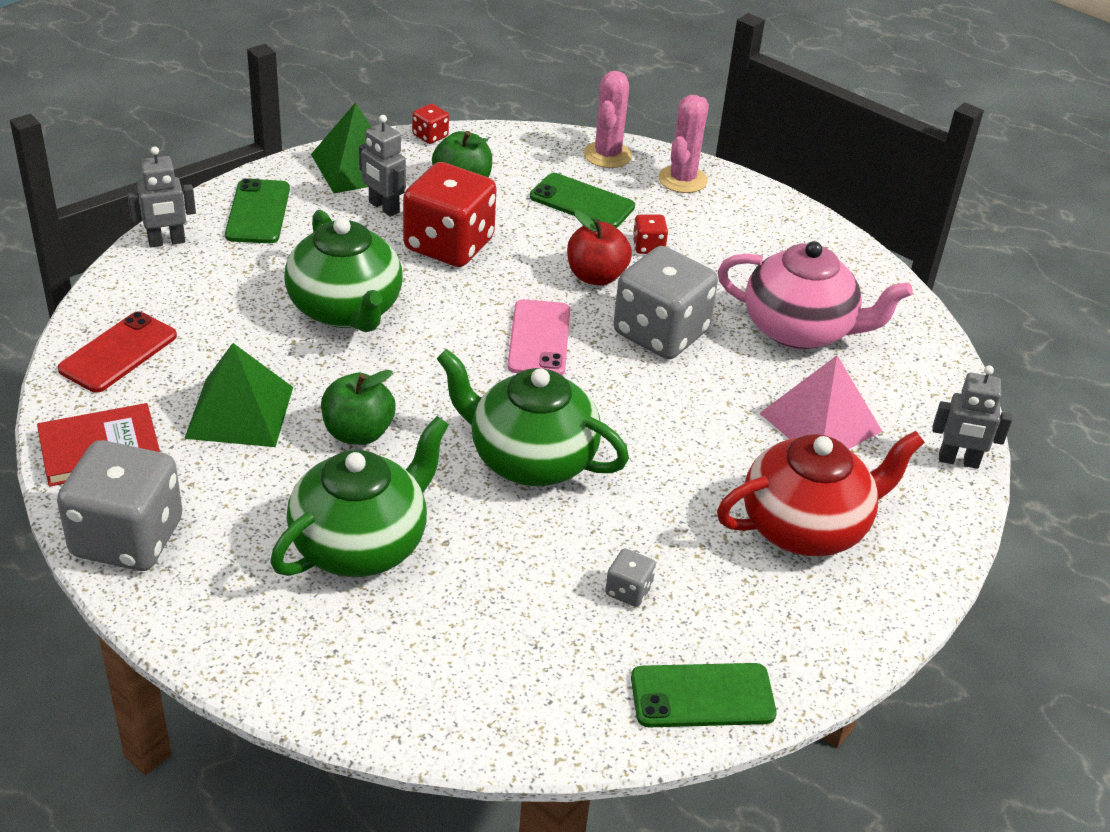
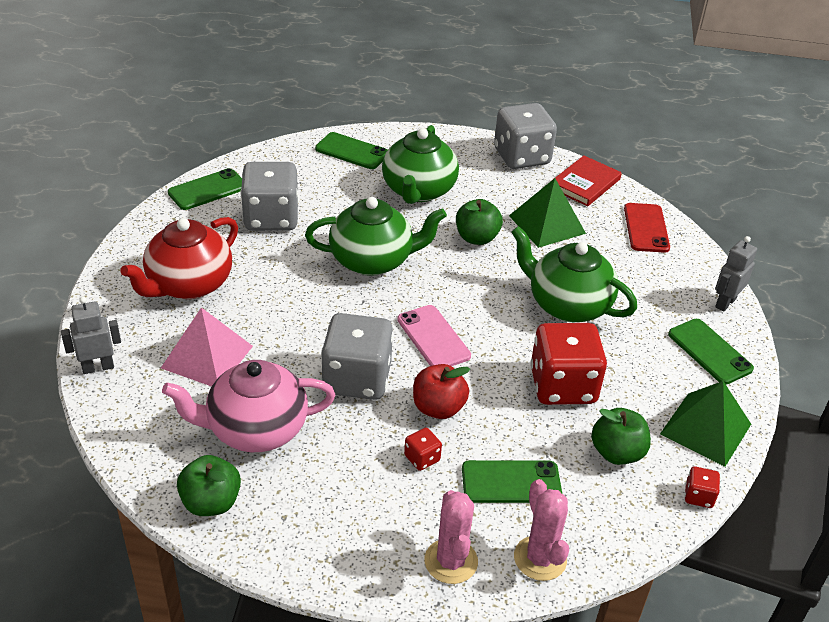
camera: 150 degrees right, 0 degrees up
(383, 207) = (641, 398): grey robot -> none
(395, 678) = (351, 151): none -> green phone
(628, 591) = (271, 218): grey dice -> grey dice, size x2.35
(872, 290) = (211, 502): none -> green apple

